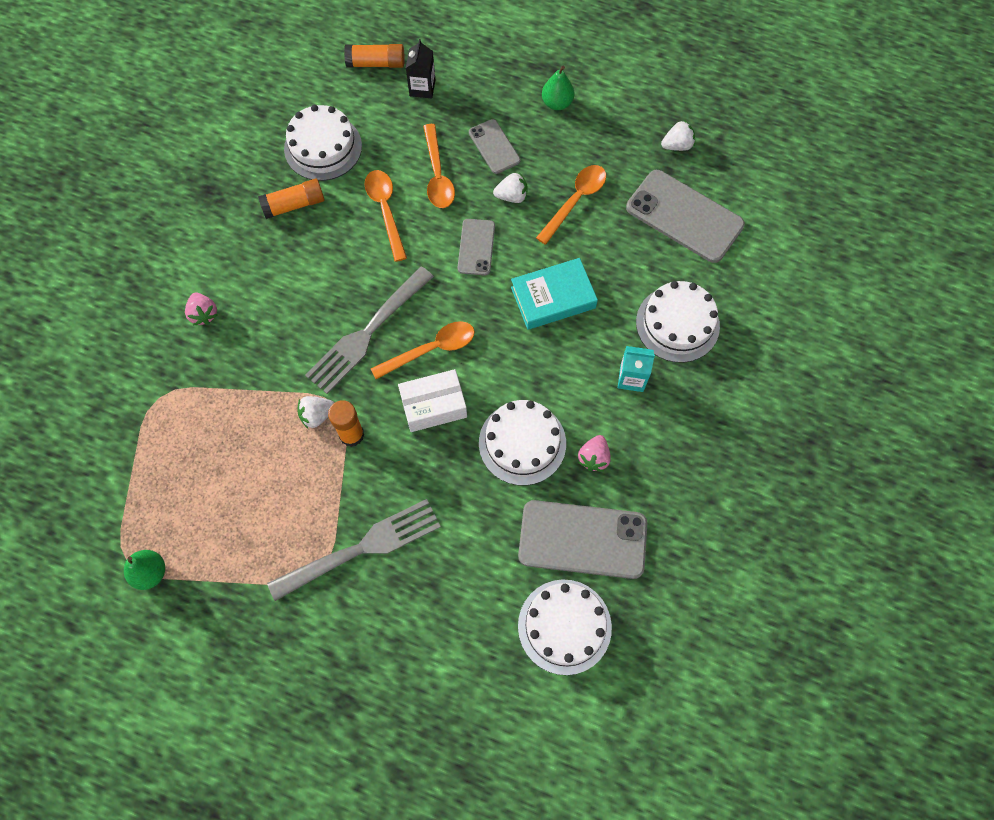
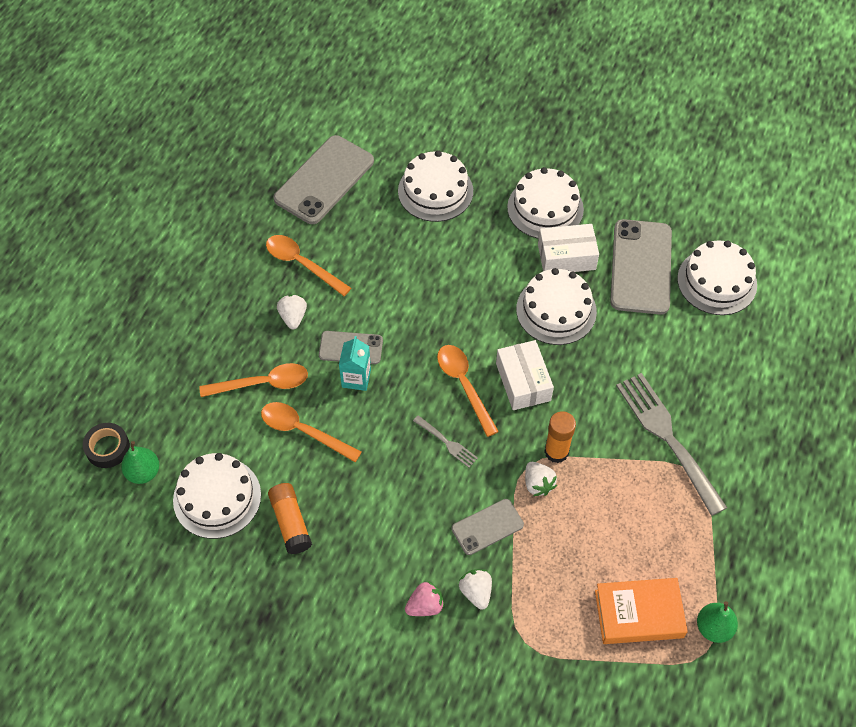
camera: 90 degrees left, 10 degrees down
(173, 501) = (638, 614): none -> orange book
(367, 333) = (447, 443): grey fork -> grey fork, size x0.46
(376, 63) = (108, 448): orange glue stick -> black tape
(385, 210) = (303, 431): orange spoon -> orange spoon turned 45 degrees clockwise
(422, 88) = (148, 400): black carton -> none
(494, 147) = (232, 332): grey phone -> grey phone (487, 527)
(553, 297) = (408, 284): turquoise book -> none
(557, 103) = (183, 277): green pear -> green pear (143, 472)
(593, 458) = (566, 257): pink strawberry -> white box
(631, 378) = (489, 226): turquoise carton -> turquoise carton (356, 378)
(661, 438) = (545, 208): none -> white cake
(677, 145) = (245, 181): white strawberry -> white strawberry (476, 592)

